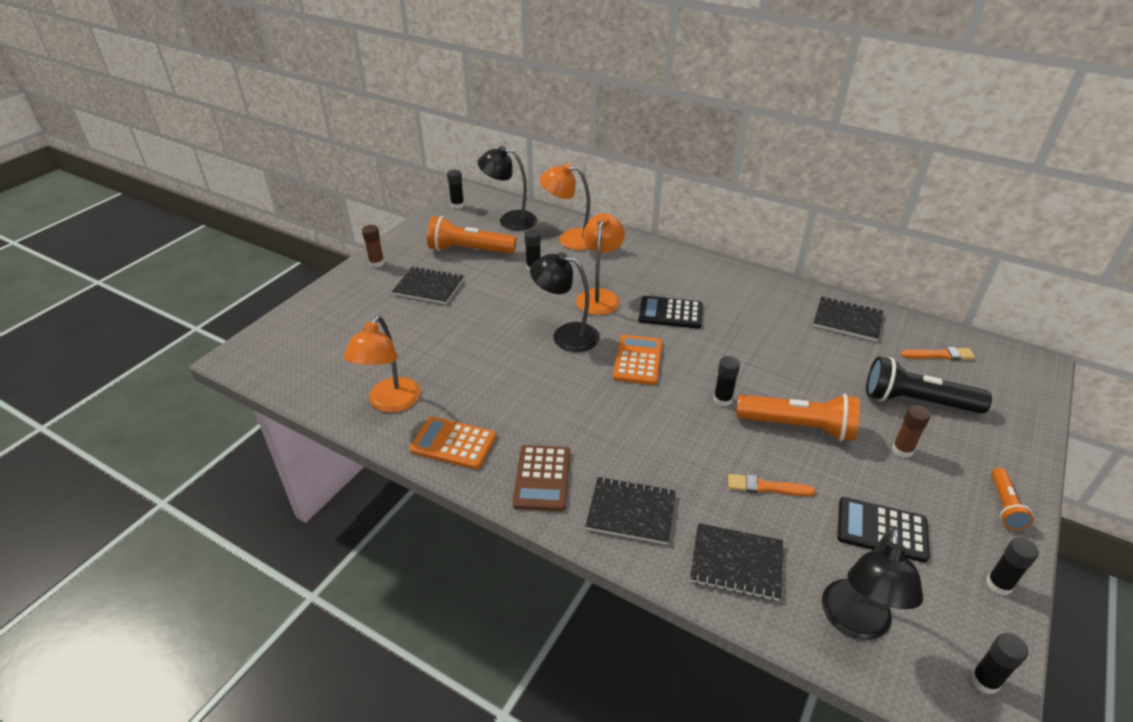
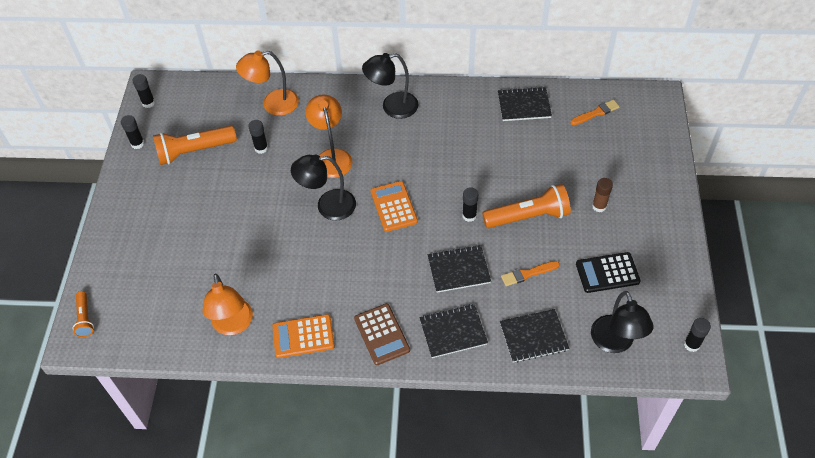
camera: 25 degrees left, 15 degrees up
(376, 263) = (122, 198): brown glue stick -> none
(429, 287) = (186, 204): black notebook -> black notebook (458, 270)
(510, 220) = (208, 102): black lamp -> black lamp (392, 107)
(670, 313) = (395, 151): black calculator -> none
(916, 401) = (594, 161): black flashlight -> none
(998, 585) = (682, 280): black glue stick -> black glue stick (137, 144)
(1004, 506) = (670, 222): orange flashlight -> orange flashlight (85, 318)

